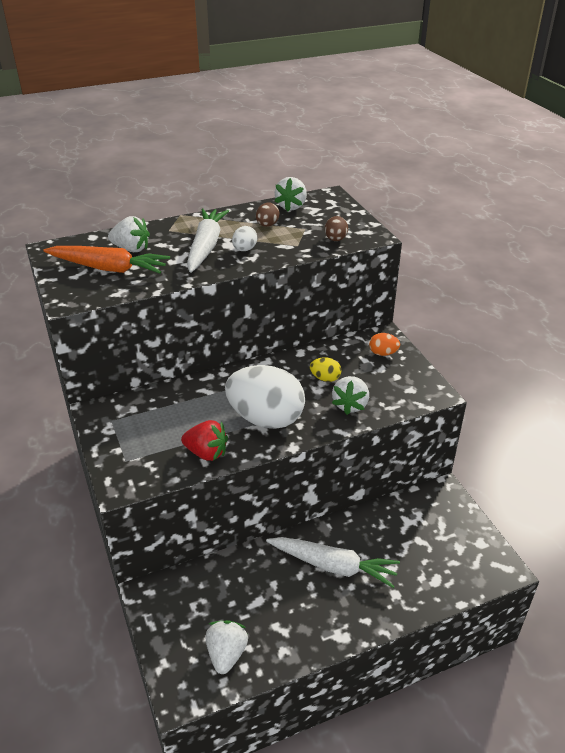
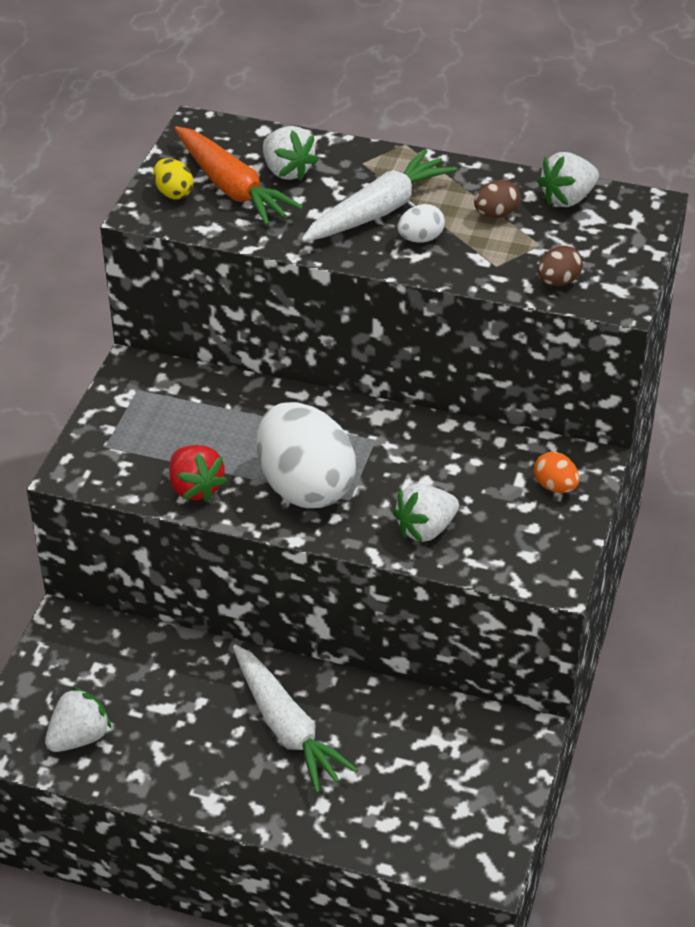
camera: 40 degrees right, 5 degrees up
(325, 378) = (436, 477): yellow egg -> yellow egg (173, 193)

